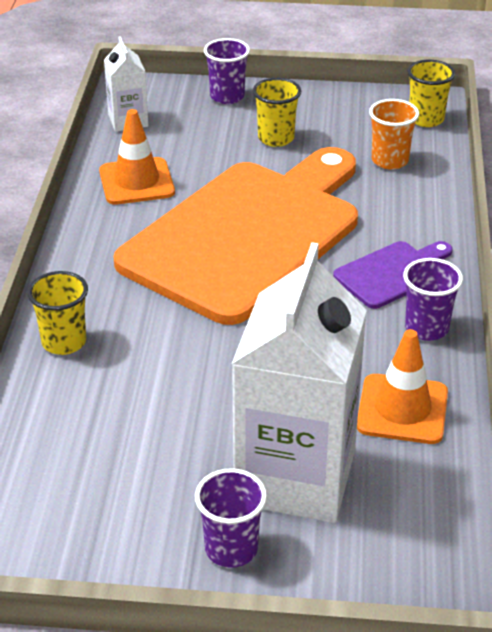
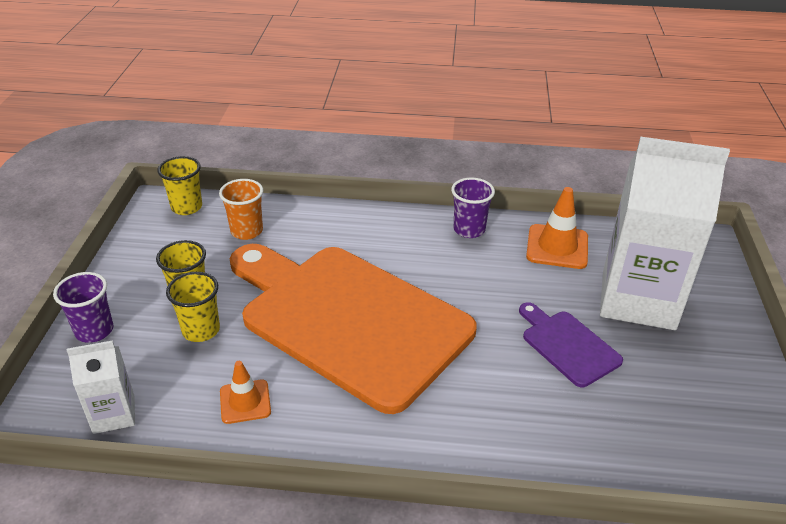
camera: 90 degrees left, 0 degrees up
(64, 342) = (514, 447): yellow cup -> yellow cup (201, 330)
(136, 182) = (245, 402): orange traffic cone -> orange traffic cone, size x0.65
(231, 549) = (717, 332): purple cup -> none
(392, 273) = (404, 240): purple cutting board -> purple cutting board (567, 345)

